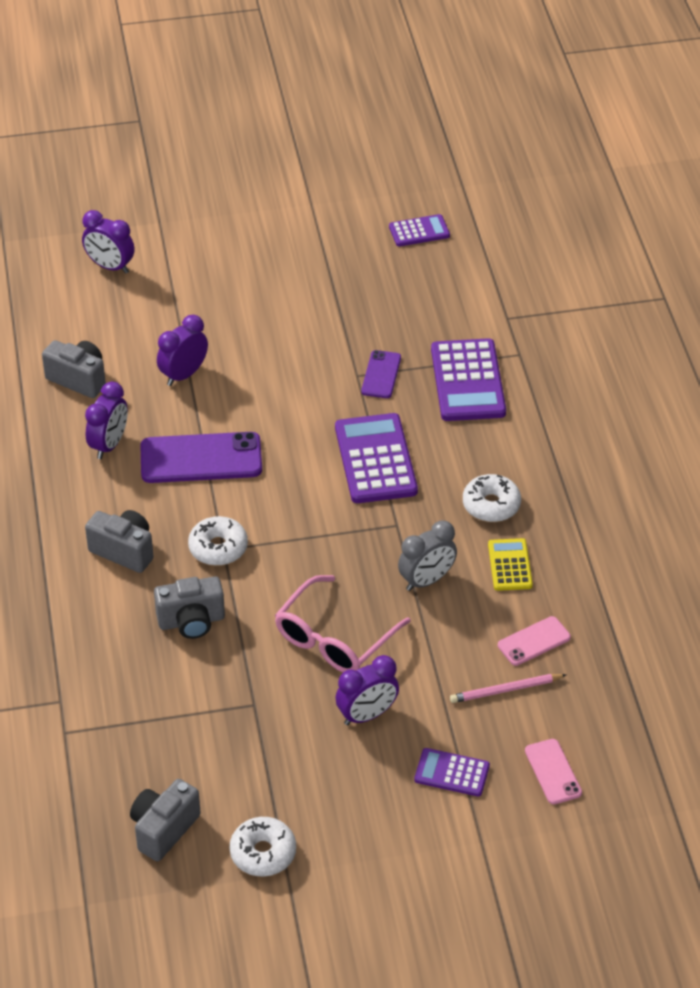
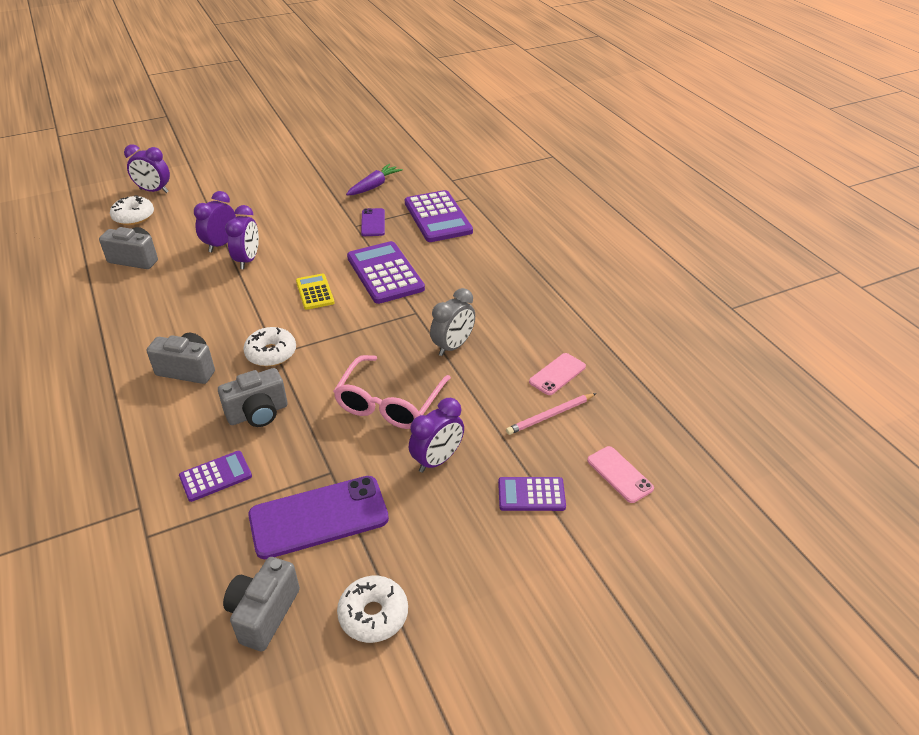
camera: 15 degrees left, 5 degrees down
(109, 445) = (165, 297): purple clock -> purple clock (248, 260)
(201, 458) = (244, 294): purple phone -> purple phone (319, 517)
(399, 310) = (374, 186): none -> purple carrot
(419, 231) = (374, 145): purple calculator -> purple calculator (215, 476)
(491, 505) = (484, 287): white donut -> white donut (134, 217)
(510, 565) = (515, 324): yellow calculator -> yellow calculator (315, 292)

